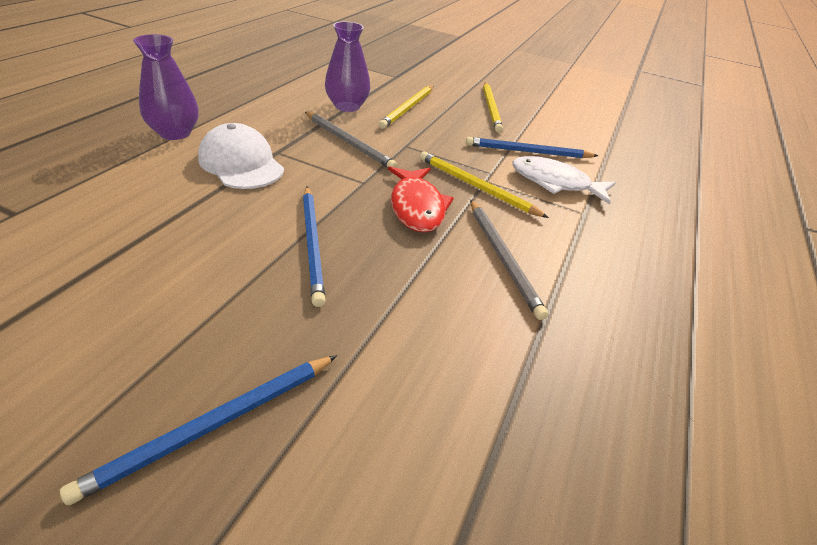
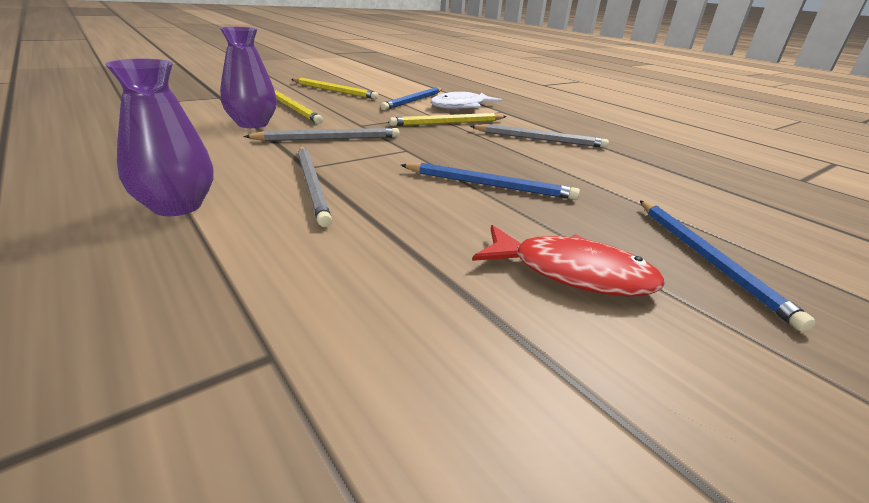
camera: 60 degrees left, 10 degrees down
(241, 163) = (312, 185): white cap -> grey pencil
(417, 207) = (461, 143): red fish -> red fish (572, 273)

